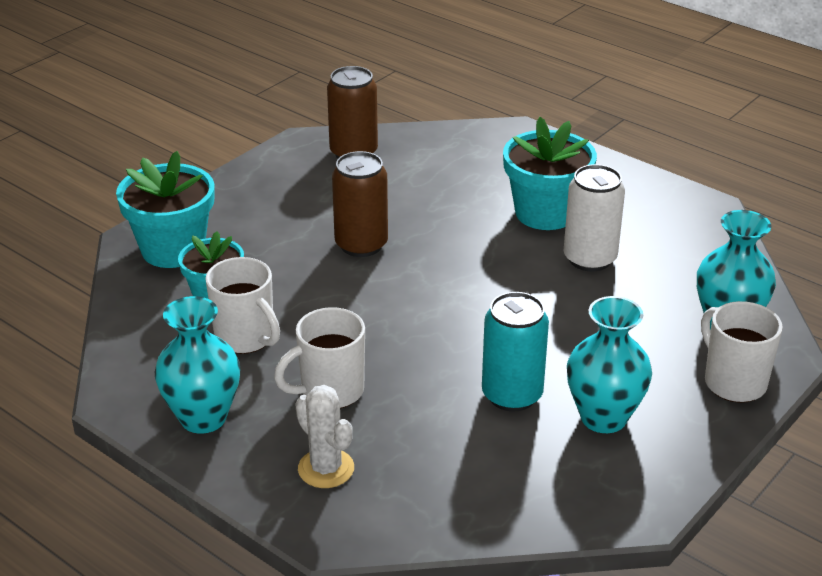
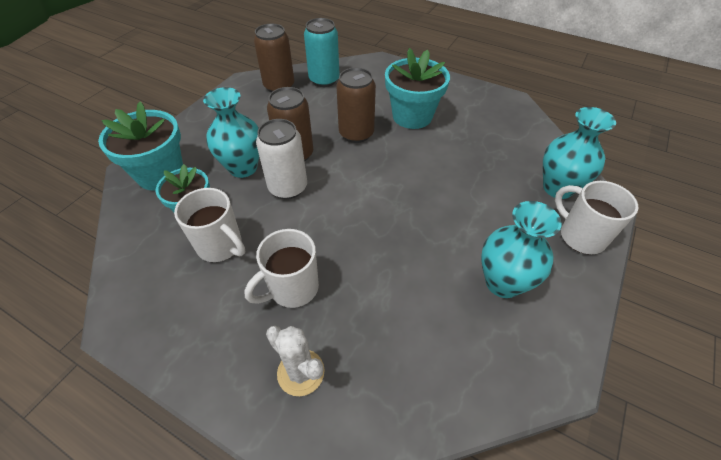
camera: 10 degrees left, 15 degrees up
(203, 418) = (192, 332): turquoise vase -> turquoise vase (243, 167)
(455, 228) = (356, 134): none -> brown can
(512, 395) = (430, 271): turquoise can -> turquoise can (324, 80)
(589, 259) = (450, 147): white can -> white can (288, 187)

